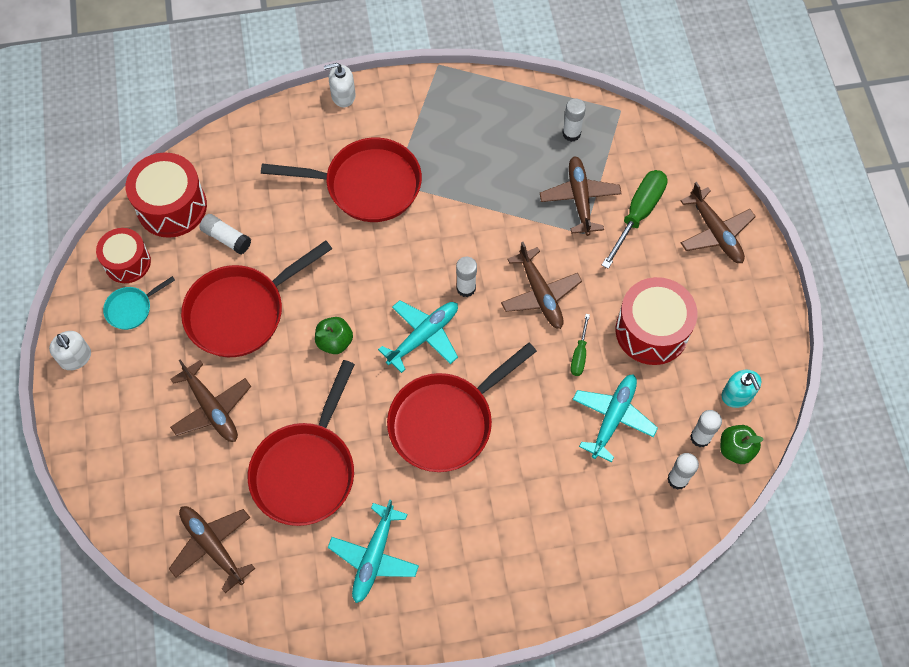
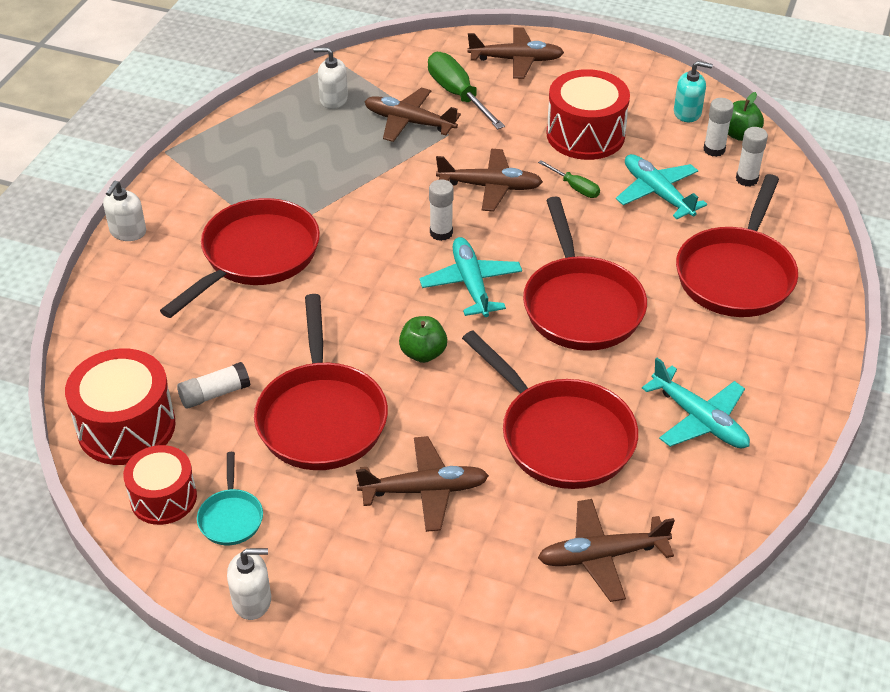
camera: 60 degrees left, 20 degrees down
(550, 519) = (736, 274): none -> red pan
(571, 133) = (333, 99): white glue stick -> white soap dispenser

